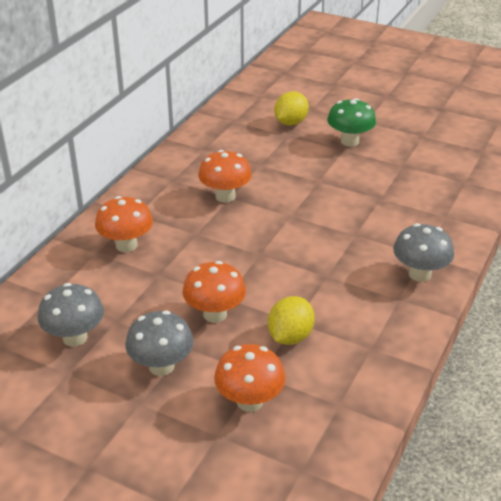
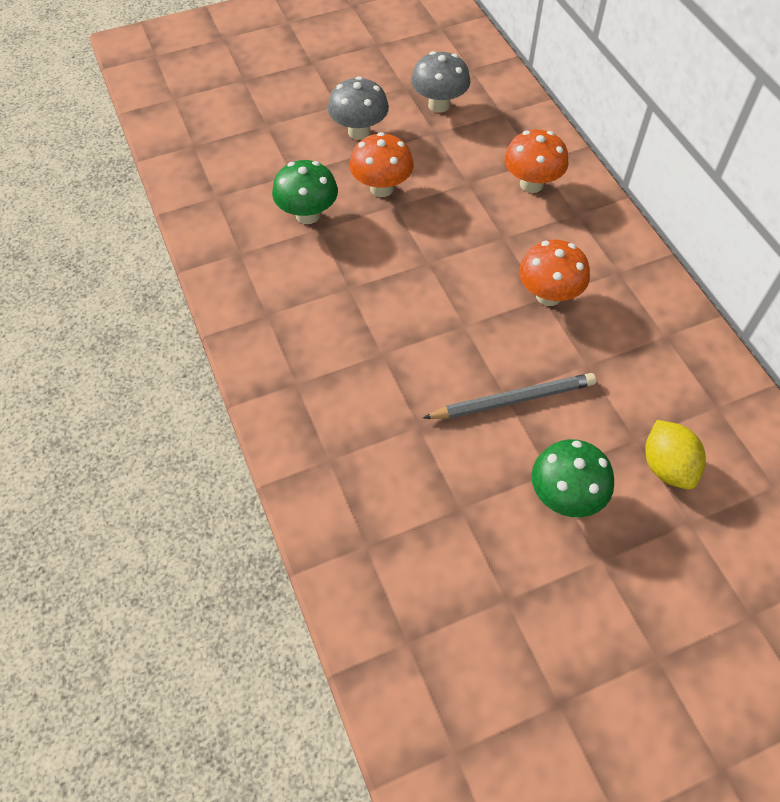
camera: 130 degrees right, 20 degrees up
(249, 401) = (274, 155): orange mushroom -> none
(290, 336) = (307, 215): yellow lemon -> green mushroom
(318, 177) = (512, 400): none -> grey pencil
(419, 274) = (277, 357): grey mushroom -> none

